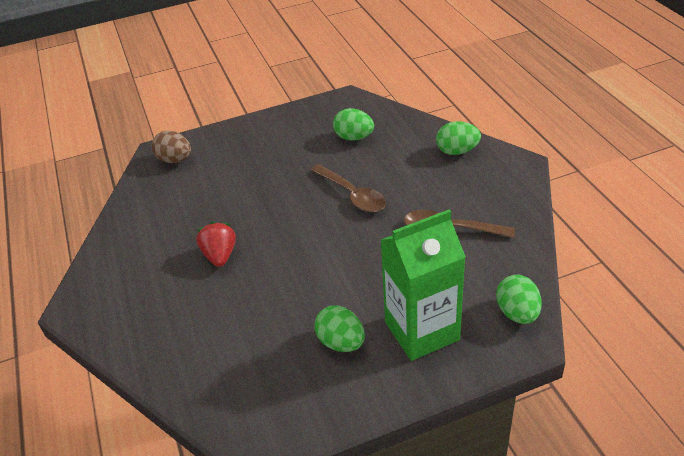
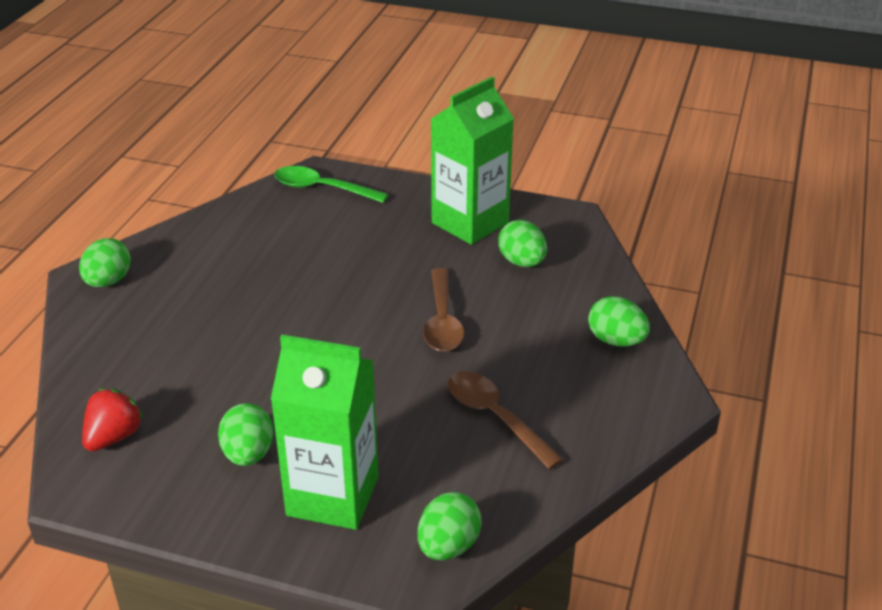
camera: 35 degrees right, 5 degrees down
(98, 300) = (108, 281): none -> green egg
(175, 160) = (322, 189): brown egg -> green spoon
(220, 255) = (248, 304): red strawberry -> red strawberry (114, 437)
(295, 131) = (470, 223): none -> green carton

